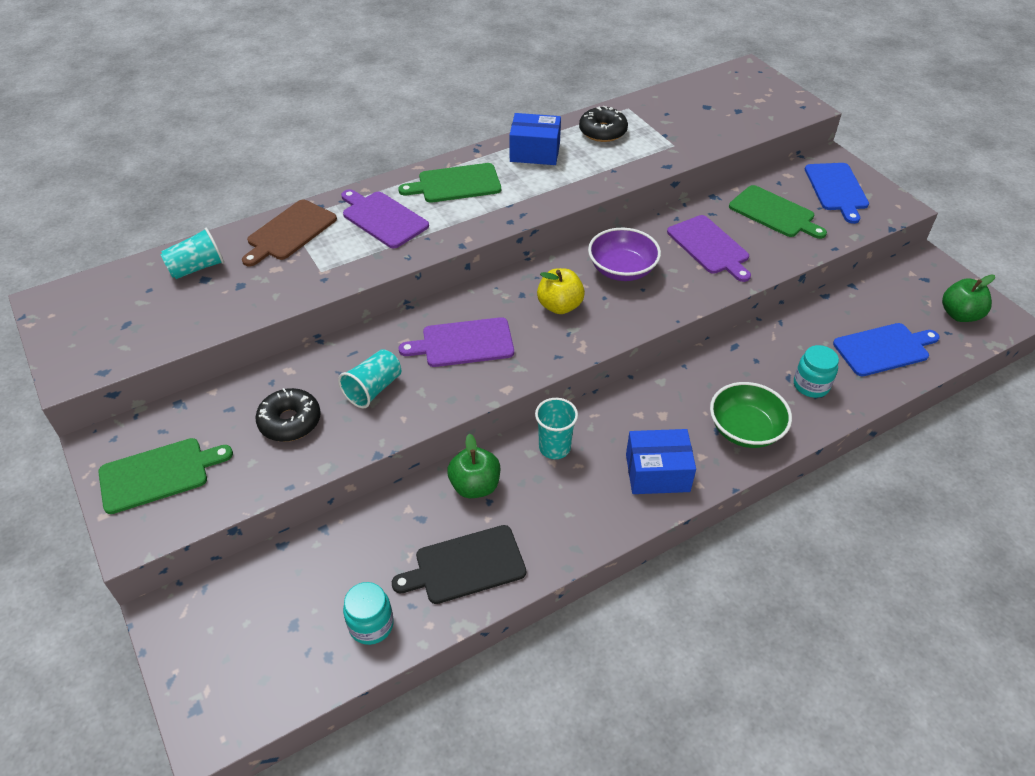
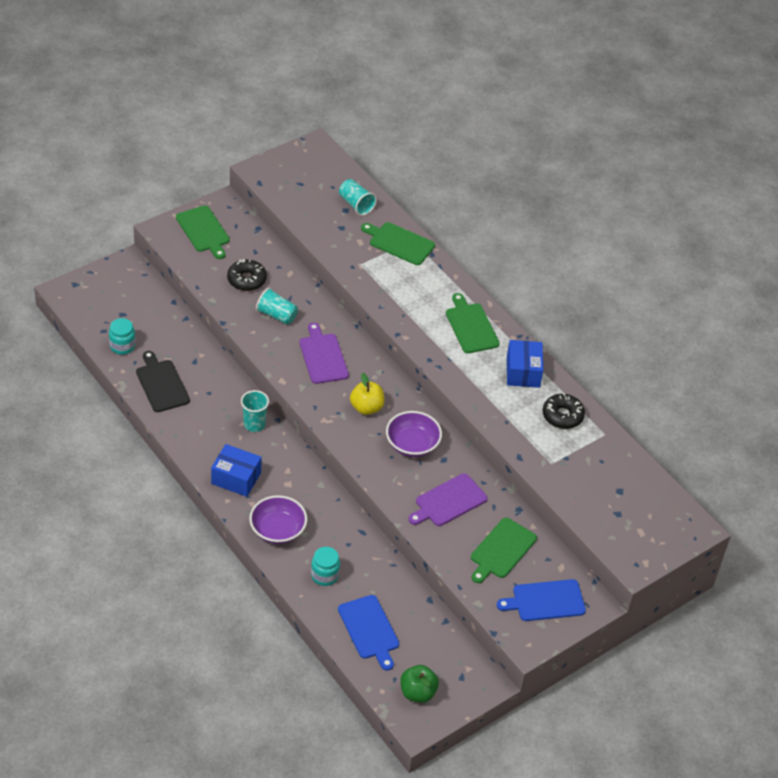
camera: 80 degrees right, 0 degrees up
(289, 232) = (399, 243): brown cutting board -> green cutting board
(383, 218) = (422, 289): purple cutting board -> none
(475, 486) = (220, 385): green apple -> none
(657, 473) = (236, 478): blue box -> blue box turned 60 degrees counterclockwise
(745, 429) = (278, 530): green bowl -> purple bowl

